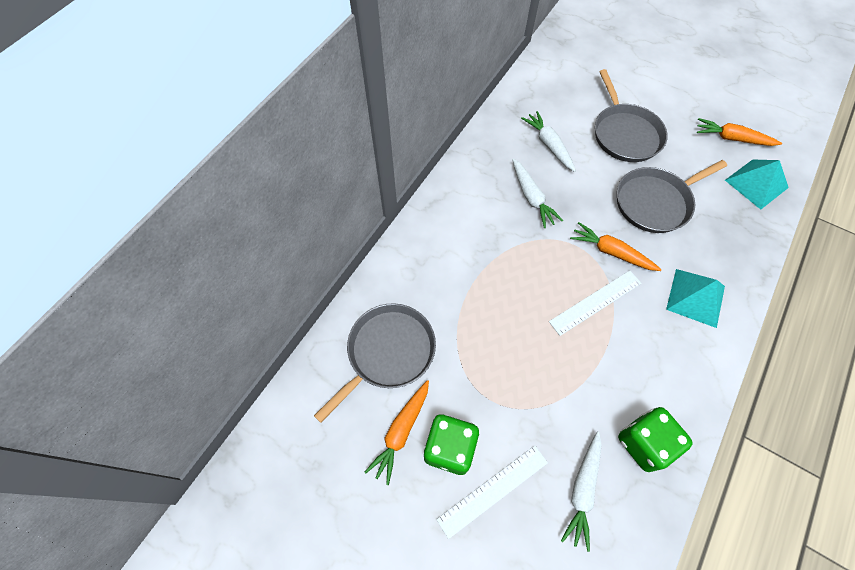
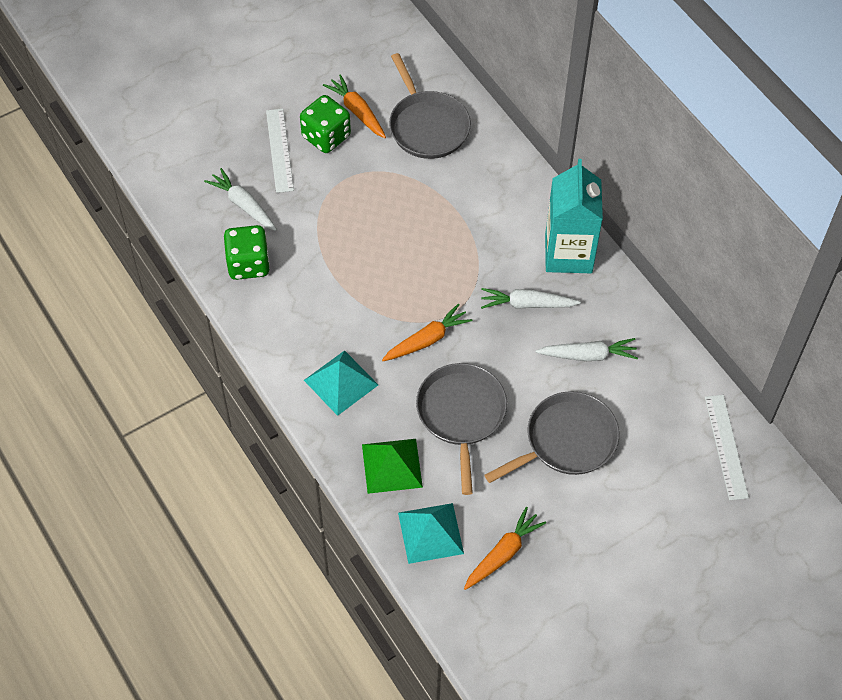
camera: 115 degrees right, 5 degrees down
(467, 188) = (568, 253): none -> turquoise carton
(595, 302) = (384, 297): white ruler -> white ruler (726, 446)
(625, 134) = (566, 441): grey pan -> grey pan turned 135 degrees clockwise
(731, 229) = (391, 465): none -> green pyramid

